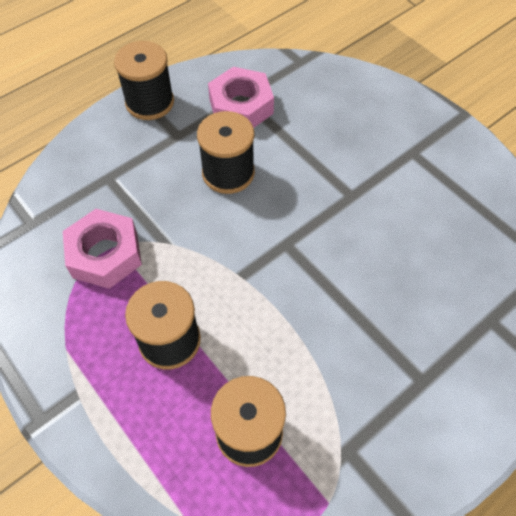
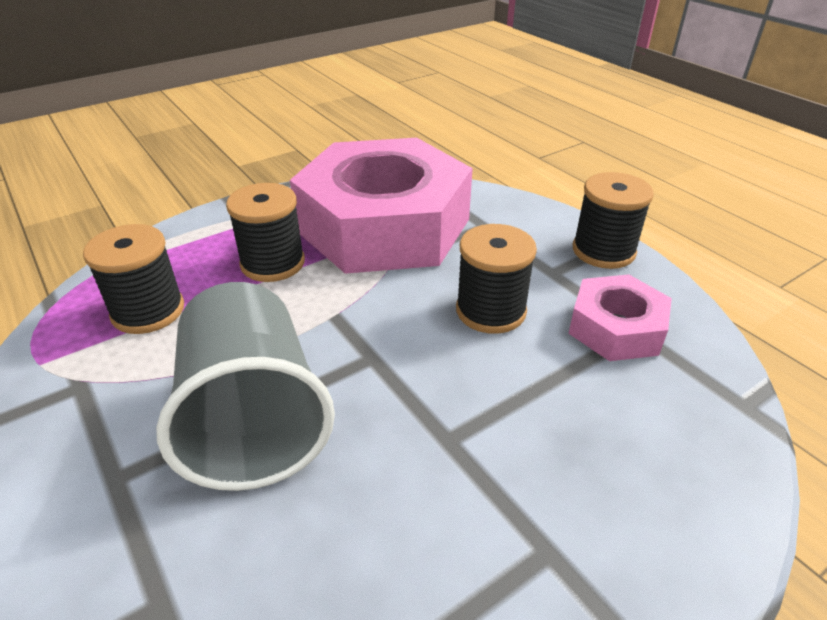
camera: 95 degrees right, 20 degrees down
(105, 254) = (384, 225): pink nut -> pink nut, size x2.15
(358, 306) = (254, 420): none -> grey cup

